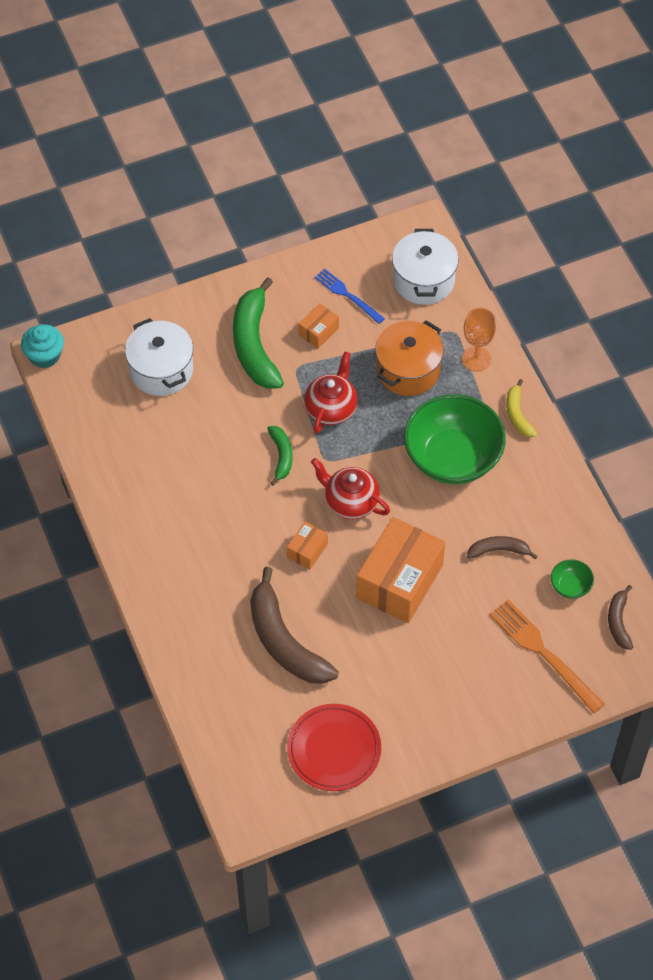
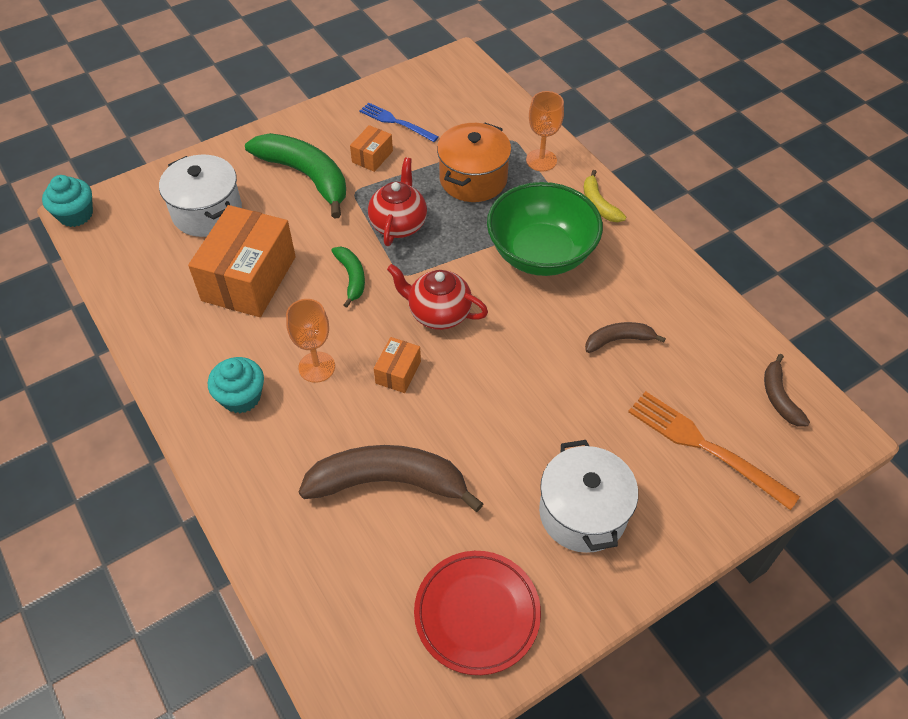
camera: 10 degrees left, 5 degrees down
(176, 552) = (241, 397): none -> turquoise cupcake
(241, 535) = (316, 367): none -> orange goblet
(254, 344) = (306, 176): green banana -> green banana turned 150 degrees clockwise
(284, 641) = (388, 482): brown banana -> brown banana turned 135 degrees clockwise
(399, 581) = (514, 390): orange box -> orange box (249, 278)
(423, 280) = (470, 101): white pot -> white pot (582, 513)
(570, 586) = (711, 366): green bowl -> none

